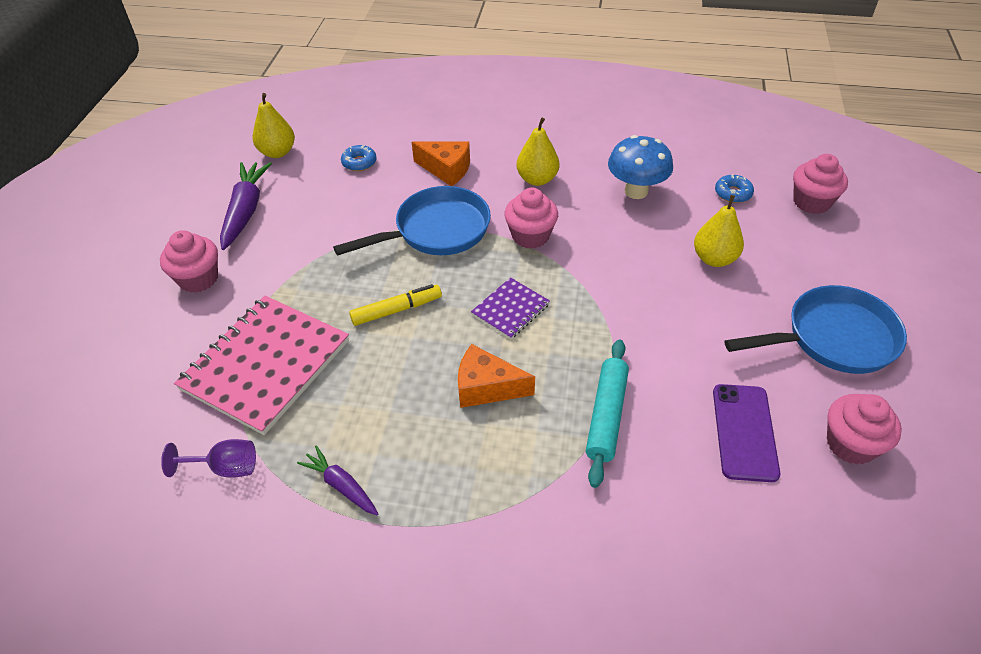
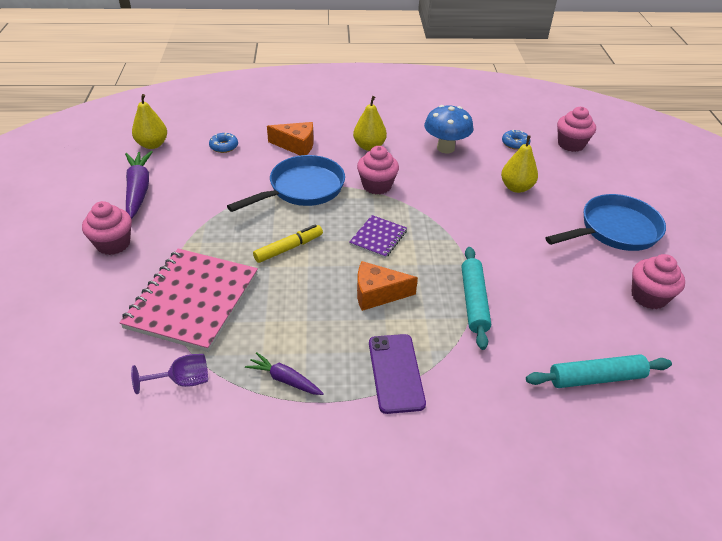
camera: 15 degrees left, 5 degrees down
(737, 551) = (596, 378): none -> turquoise rolling pin
(744, 432) = (574, 299): purple phone -> purple phone (395, 373)

